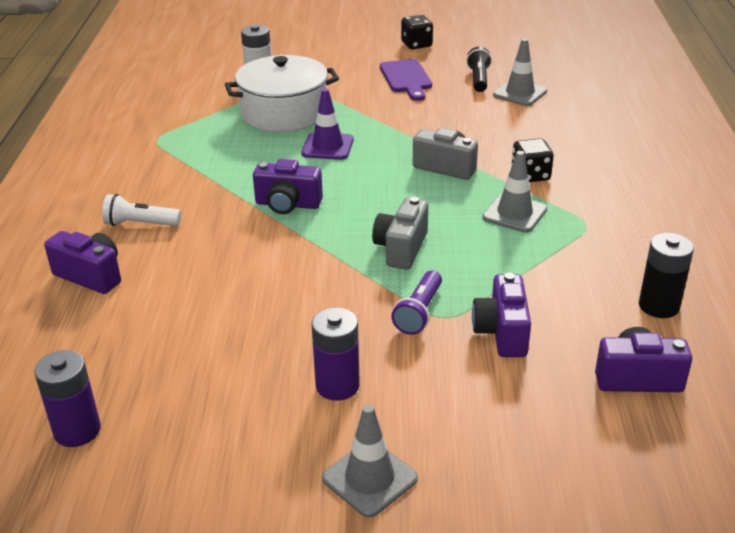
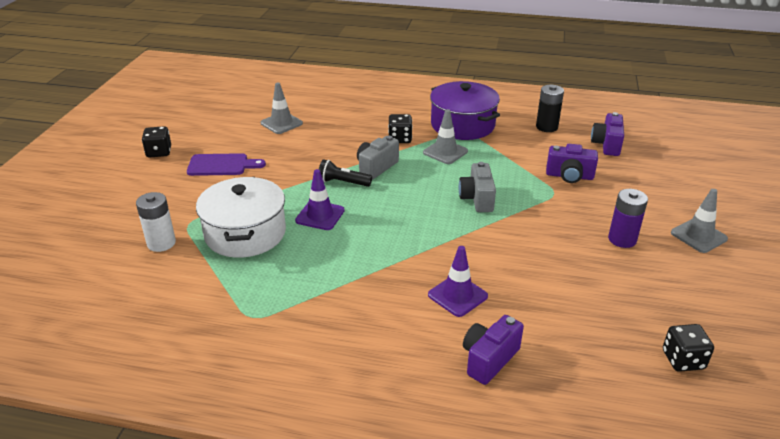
camera: 80 degrees left, 0 degrees up
(77, 430) = (683, 360): purple battery -> black dice
(140, 224) = (412, 328): white flashlight -> none
(195, 248) = (457, 295): none -> purple traffic cone
(288, 204) = (404, 243): purple camera -> none
(401, 248) = (477, 199): grey camera -> grey camera turned 60 degrees clockwise
(419, 312) = (549, 201): purple flashlight -> none
(478, 79) = (247, 135): black flashlight -> black flashlight (343, 182)
(607, 222) = (462, 125): none -> purple pot

